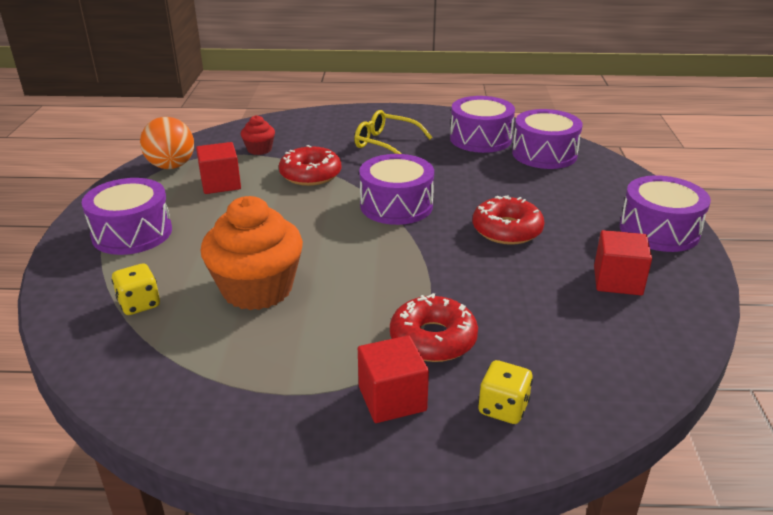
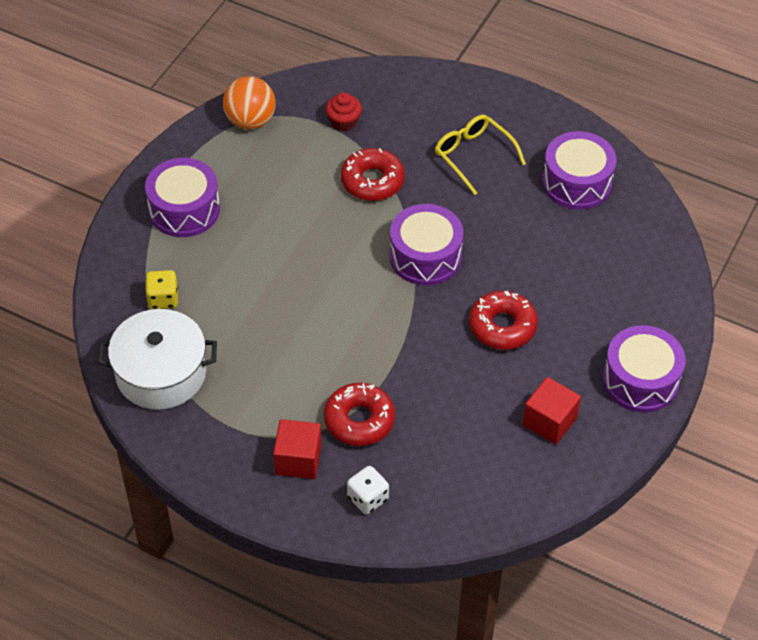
camera: 25 degrees right, 20 degrees up
(168, 370) = (161, 373): none -> white pot
(220, 184) = (284, 165): red cube -> none
(257, 289) = (256, 317): orange cupcake -> none
(503, 408) = (367, 498): yellow dice -> white dice
(544, 154) = (624, 232): purple drum -> none

